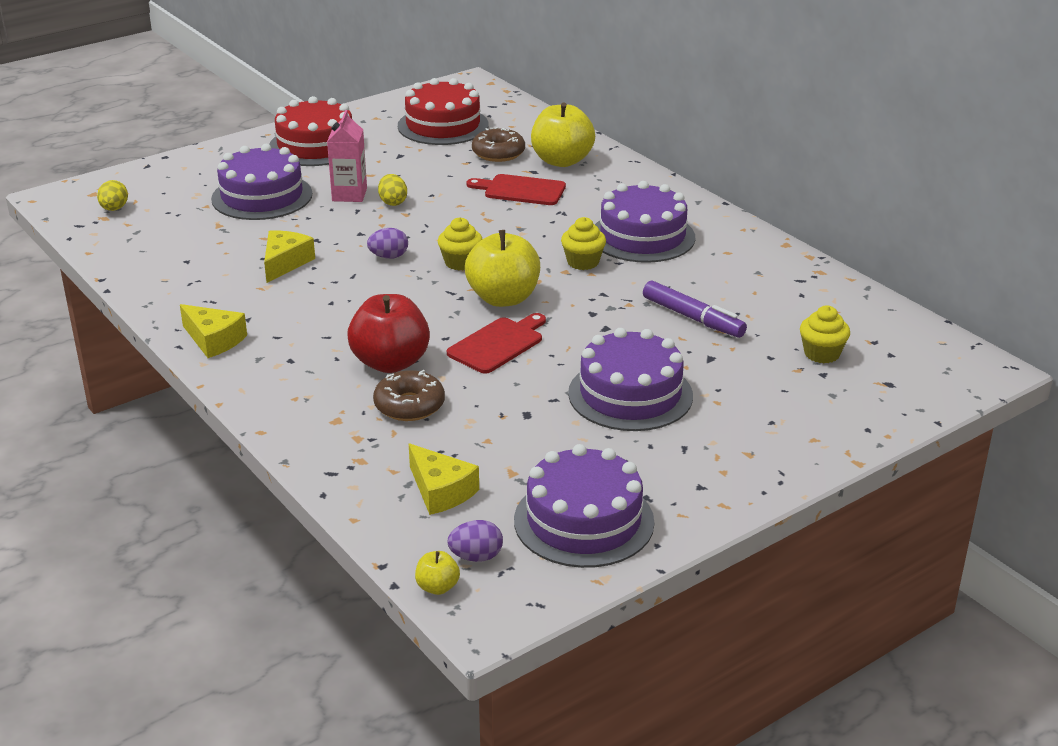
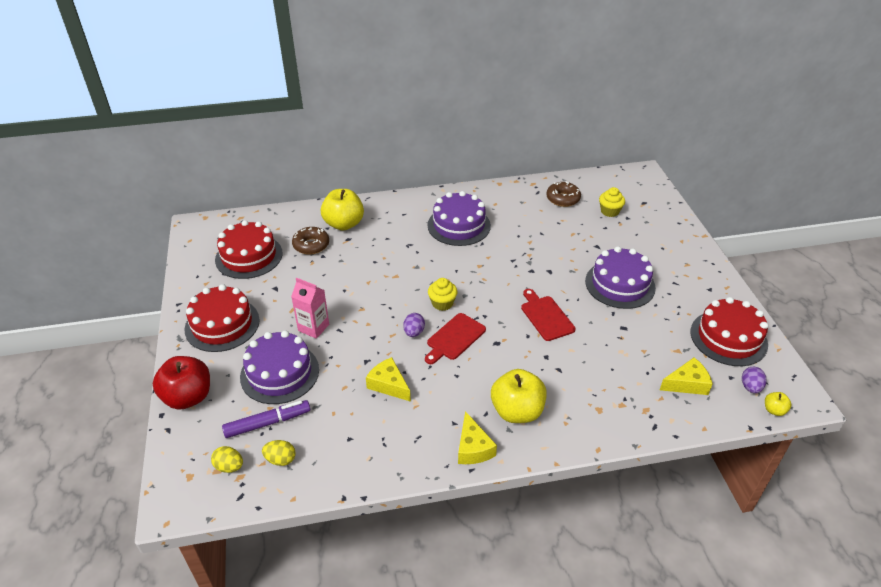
camera: 65 degrees left, 10 degrees up
(214, 340) = (473, 448): yellow cheese -> yellow cheese turned 105 degrees clockwise
(390, 363) = (545, 367): red apple -> red apple (188, 397)
(393, 202) = (341, 310): yellow egg -> yellow egg (280, 459)
(409, 405) = (596, 372): brown donut -> brown donut (563, 199)
(503, 298) = (496, 299): yellow apple -> yellow apple (517, 411)
(521, 190) = (368, 251): red cutting board -> red cutting board (454, 338)
(583, 262) = (473, 256): yellow cupcake -> none
(584, 521) = (728, 338): purple cake -> red cake
(692, 318) = (555, 238): purple marker -> purple marker (267, 423)

